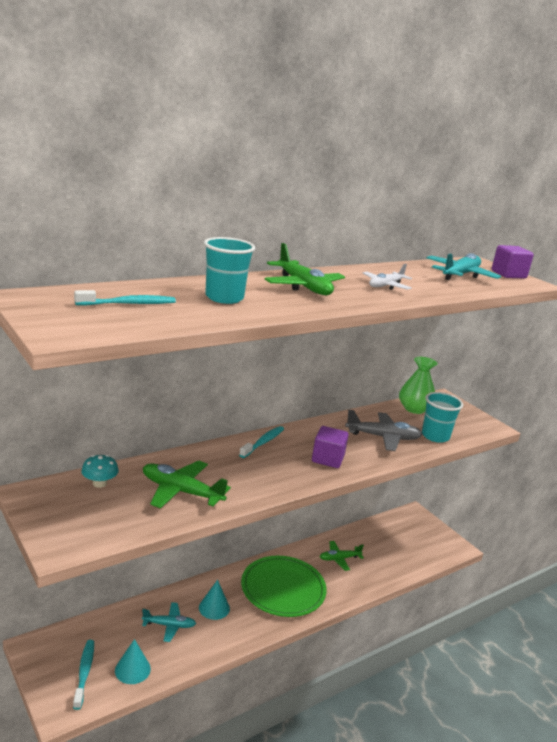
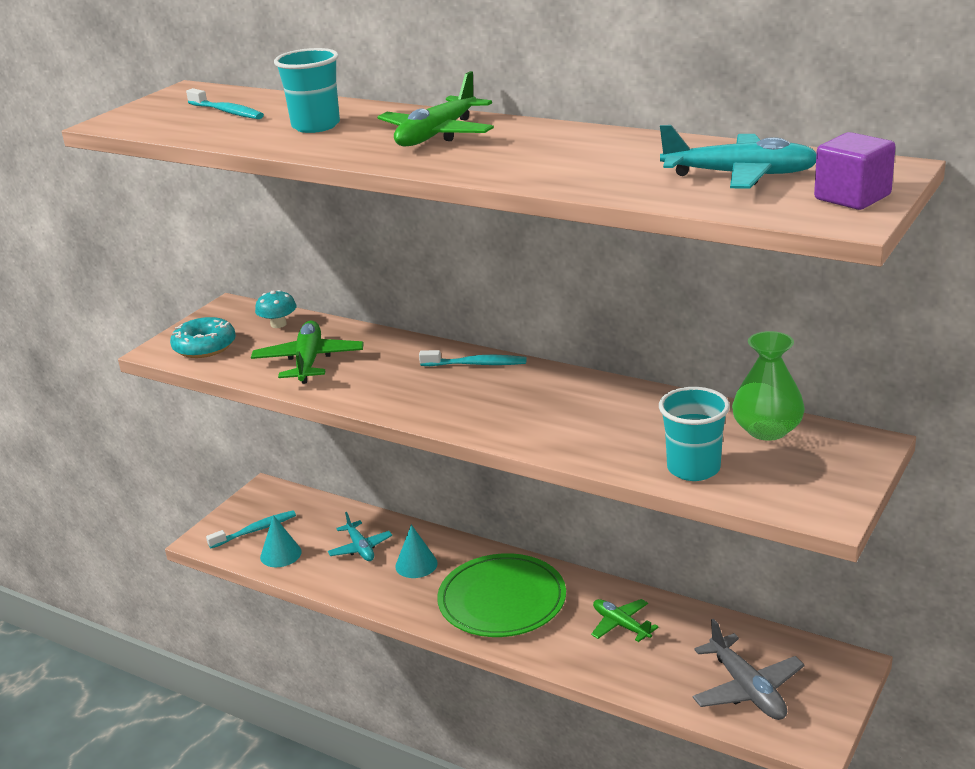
camera: 70 degrees right, 5 degrees up
(88, 525) = (204, 346): none -> turquoise donut
(327, 459) = (493, 412): purple cube -> none
(383, 437) = (618, 431): grey plane -> grey plane (747, 689)
(385, 286) = (544, 158): white plane -> none

